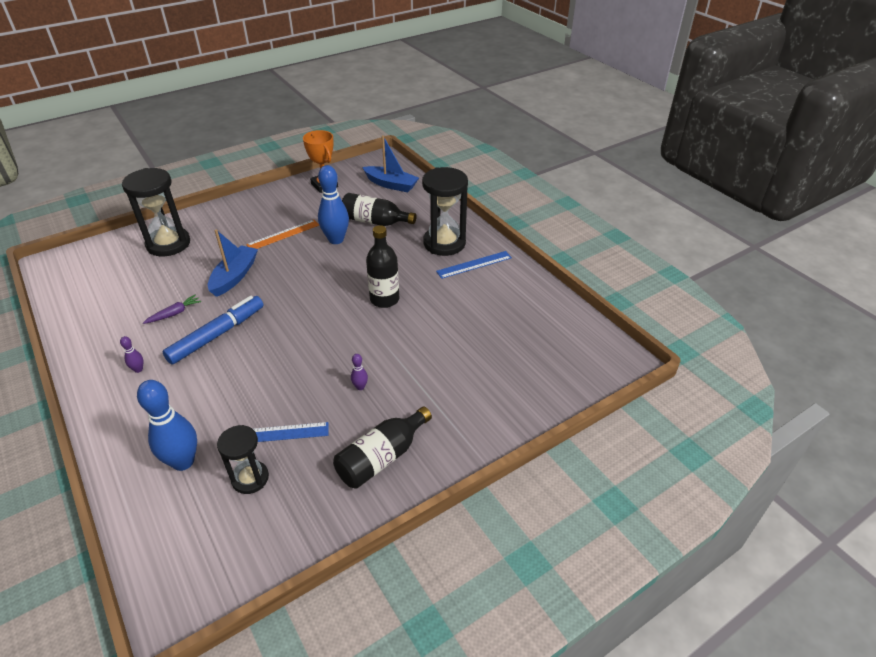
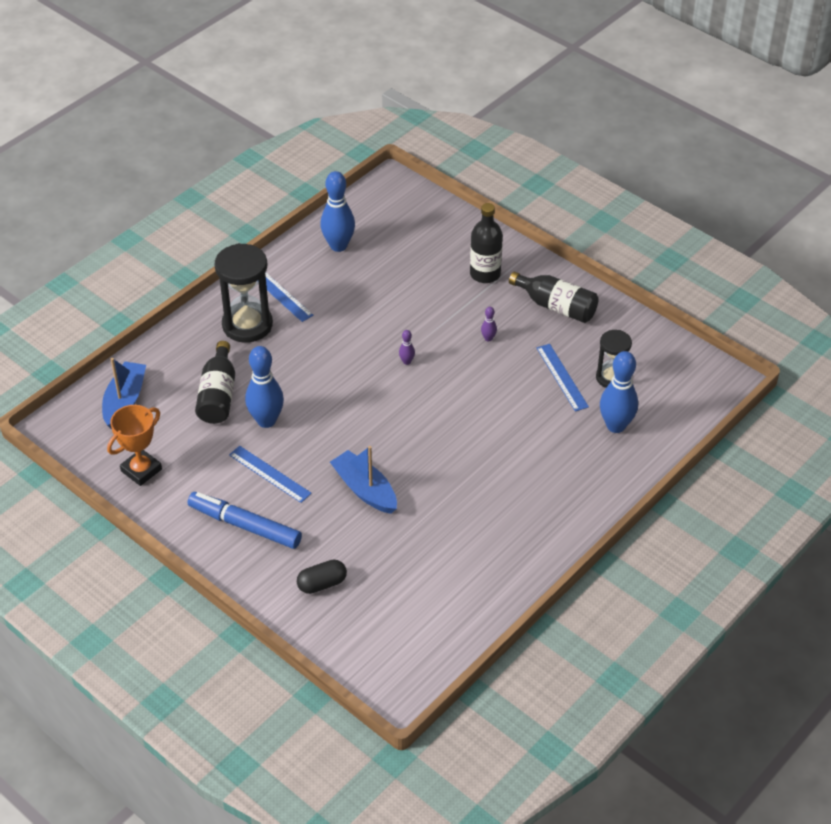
camera: 105 degrees left, 5 degrees up
(138, 369) = (533, 507): purple bowling pin -> purple bowling pin (407, 361)
(168, 244) = (322, 584): black hourglass -> black capsule
(174, 313) = (445, 516): purple carrot -> none
(217, 335) = (463, 466): blue marker -> blue marker (245, 525)
(234, 276) = (365, 489): blue boat -> blue boat turned 45 degrees clockwise
(283, 235) = (270, 474): orange ruler -> blue ruler
(384, 299) = (362, 351): black bottle -> black bottle (485, 274)
(529, 307) = (338, 246): none -> blue bowling pin

